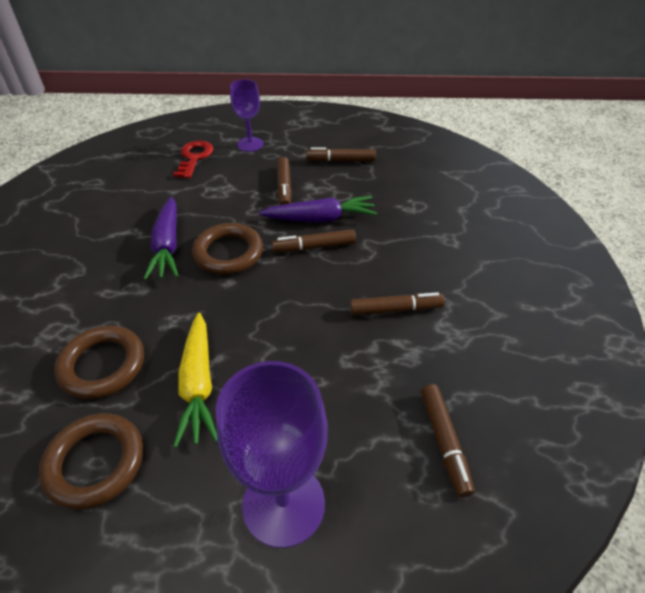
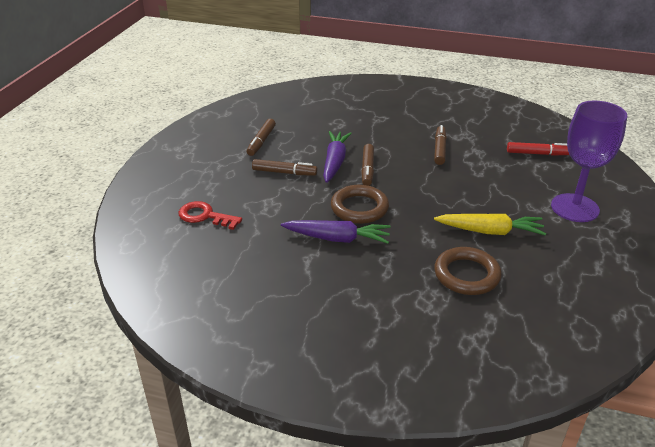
camera: 75 degrees left, 10 degrees down
(95, 463) = (549, 277): brown ring -> none
(250, 144) = (203, 182): purple goblet -> none
(444, 442) = (538, 154): brown marker -> red marker

